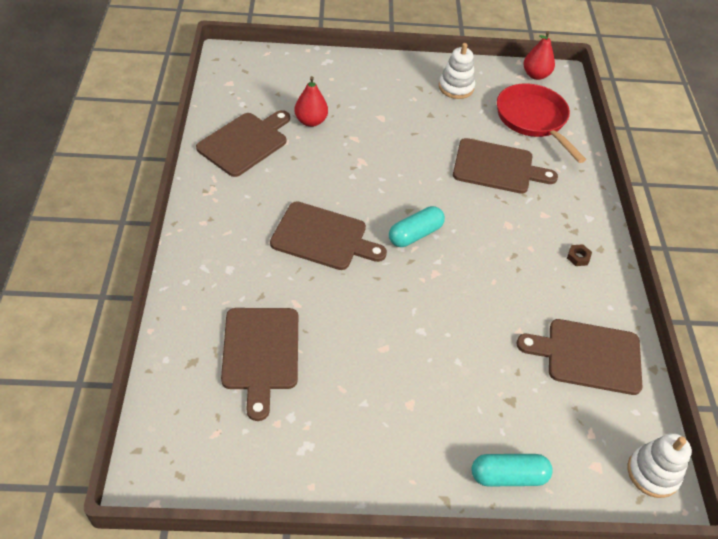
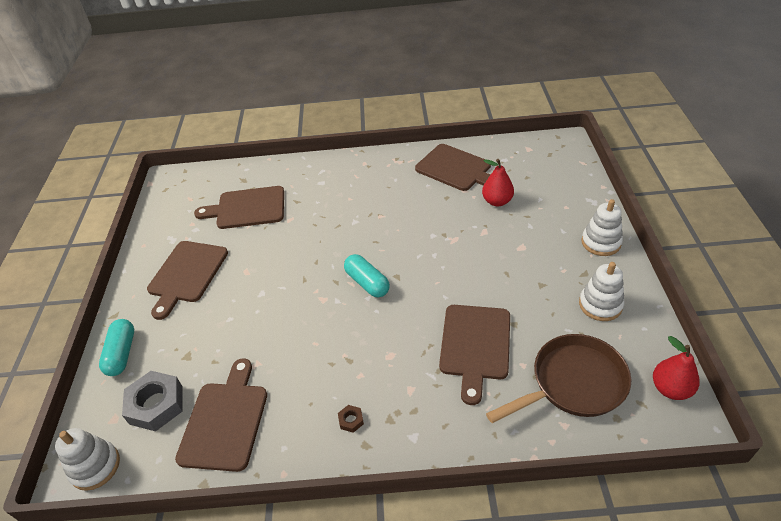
camera: 95 degrees right, 5 degrees down
(323, 237) = (357, 225): brown cutting board -> brown cutting board (186, 274)
(383, 70) = (601, 242): none -> white stacking toy
(533, 120) = (573, 383): red pan -> brown pan
(575, 424) = (156, 404): none -> grey nut

